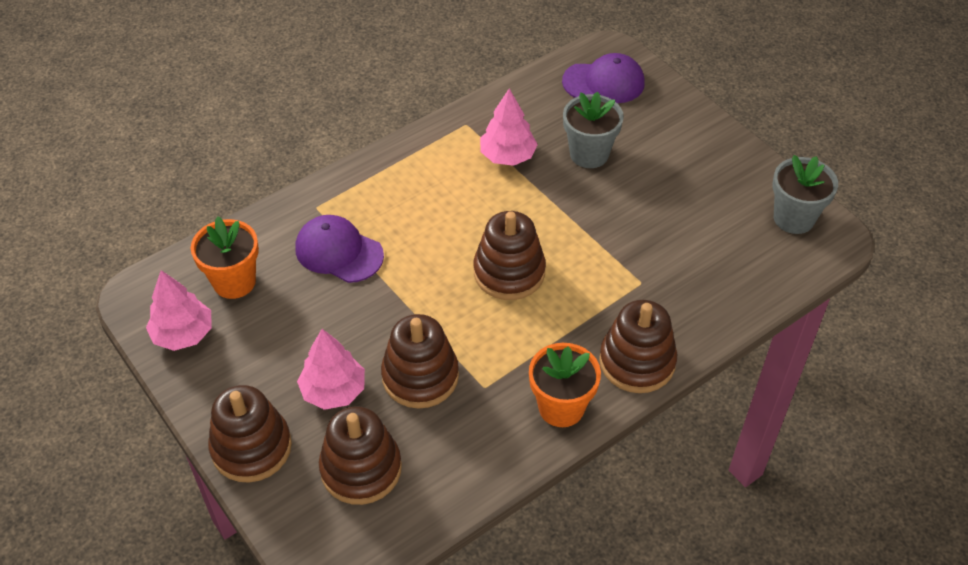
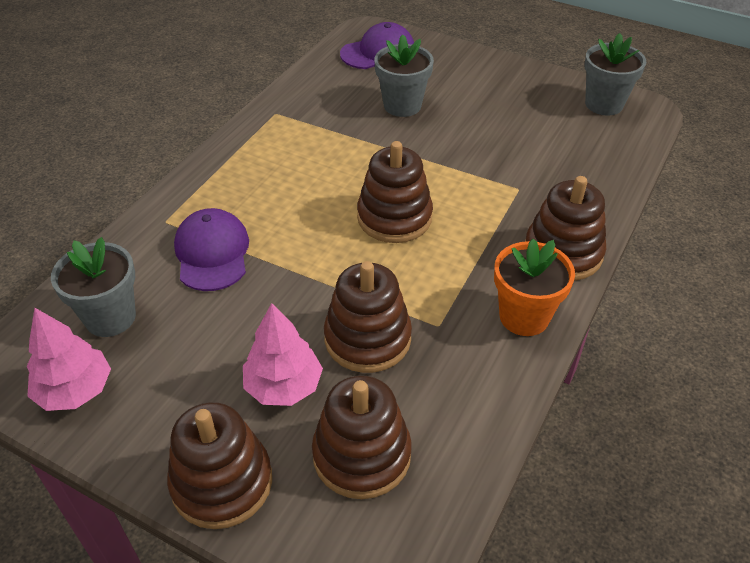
camera: 25 degrees left, 5 degrees down
(234, 282) = (110, 317): orange flower pot -> grey flower pot
(338, 252) = (212, 253): purple cap -> purple cap turned 75 degrees clockwise
(507, 156) = (330, 127): pink tree -> none

